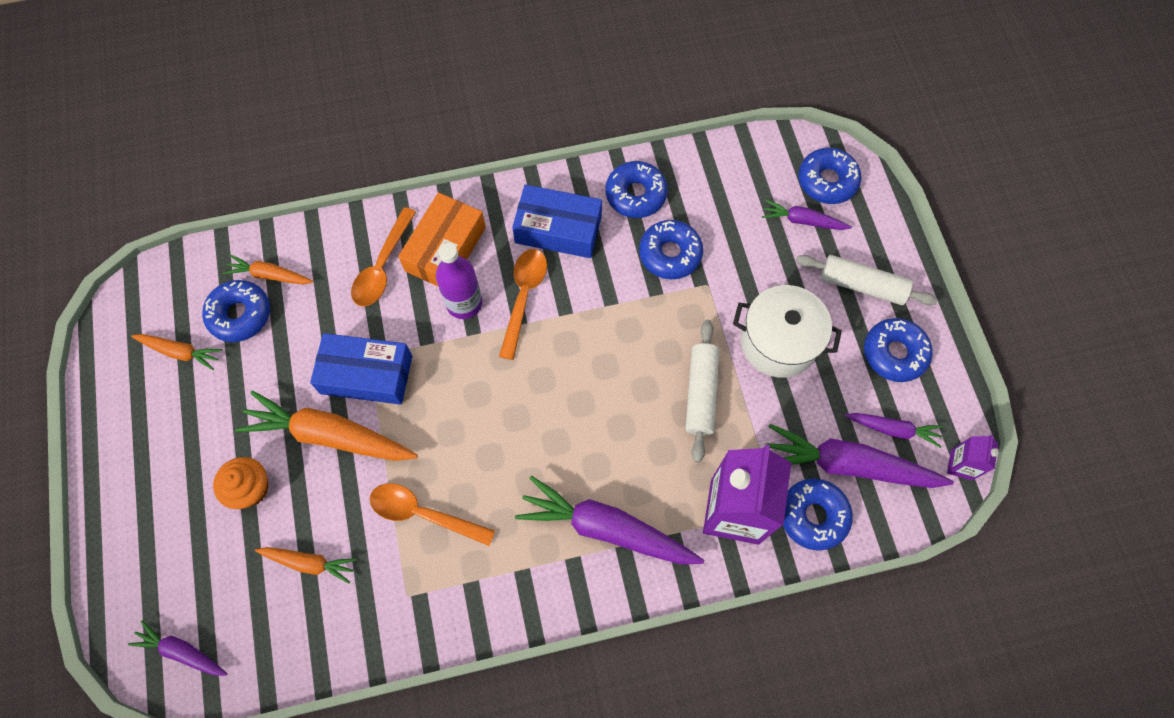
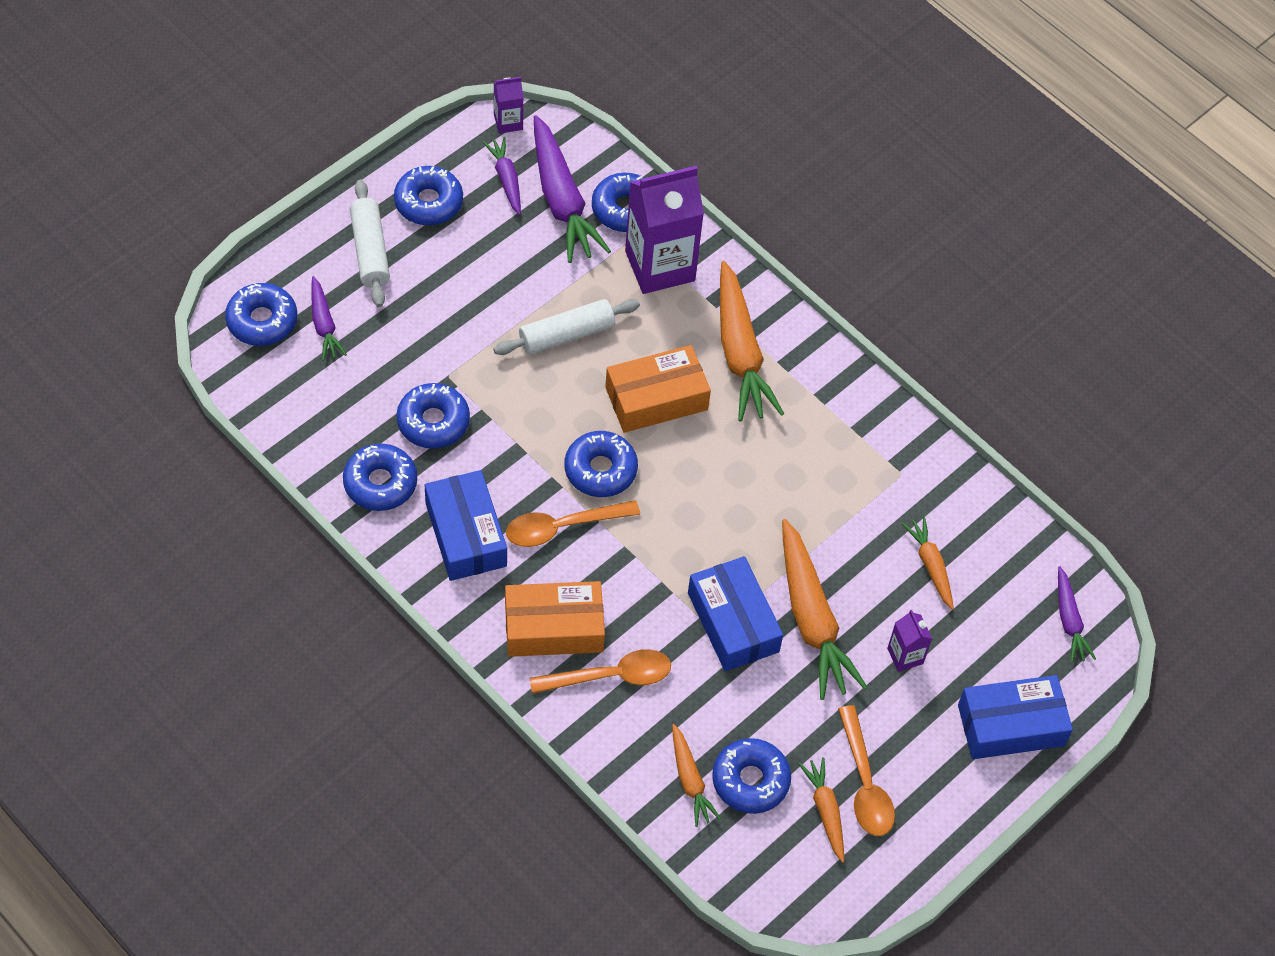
camera: 125 degrees left, 10 degrees down
(137, 535) = (1011, 725): none -> blue box
(250, 488) = (905, 656): orange cupcake -> purple carton
(423, 514) = (826, 499): orange spoon -> orange spoon (865, 783)
(464, 303) = (603, 577): purple bottle -> none
(557, 351) = (600, 470): none -> blue donut
(599, 431) = (656, 398): none -> orange box
(606, 528) = (740, 353): purple carrot -> orange carrot
(778, 342) = (474, 294): white pot -> none

